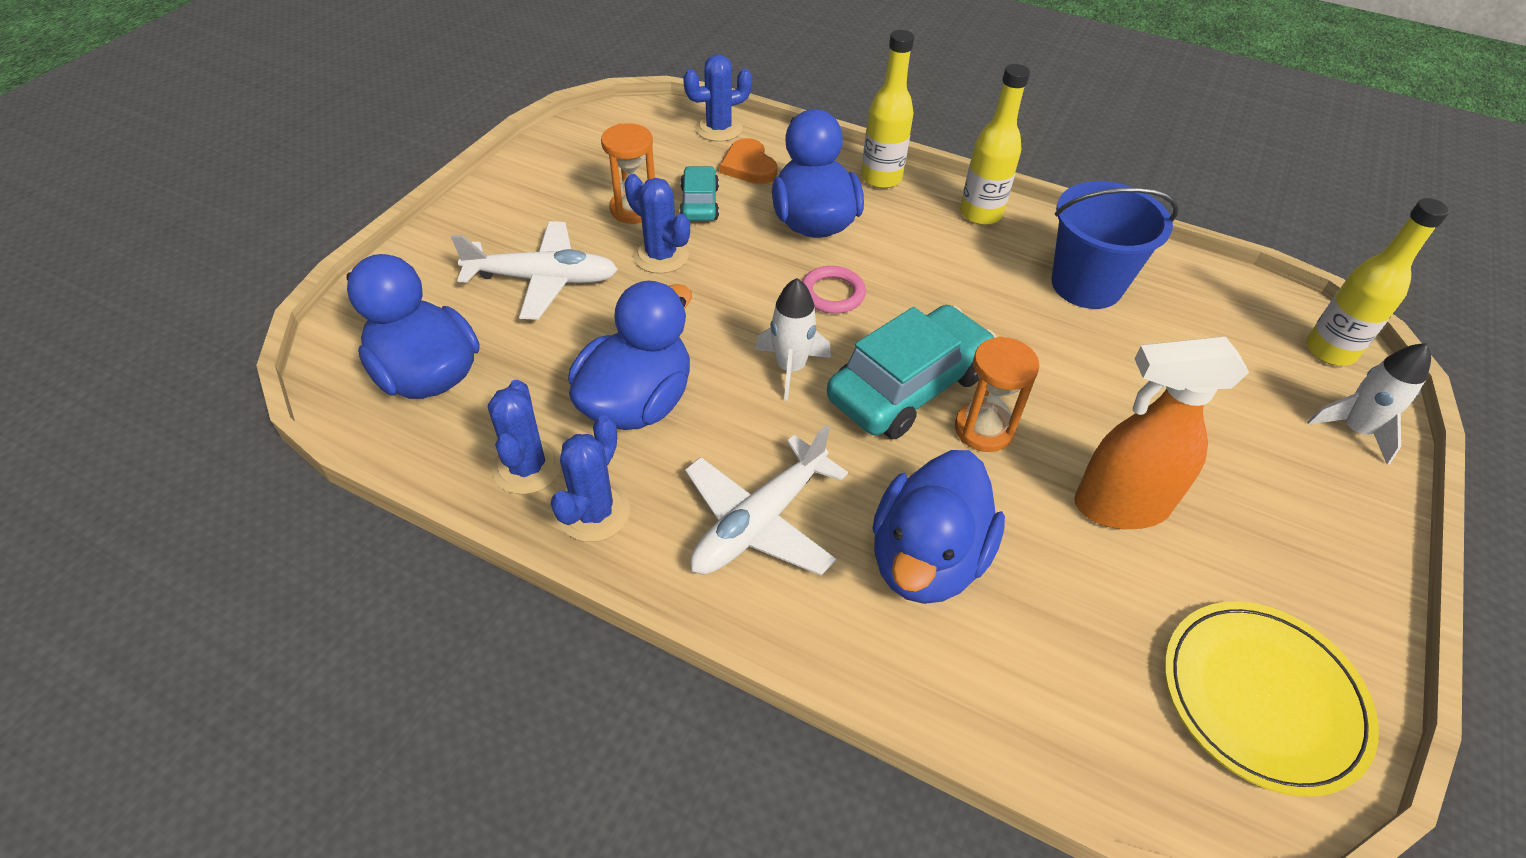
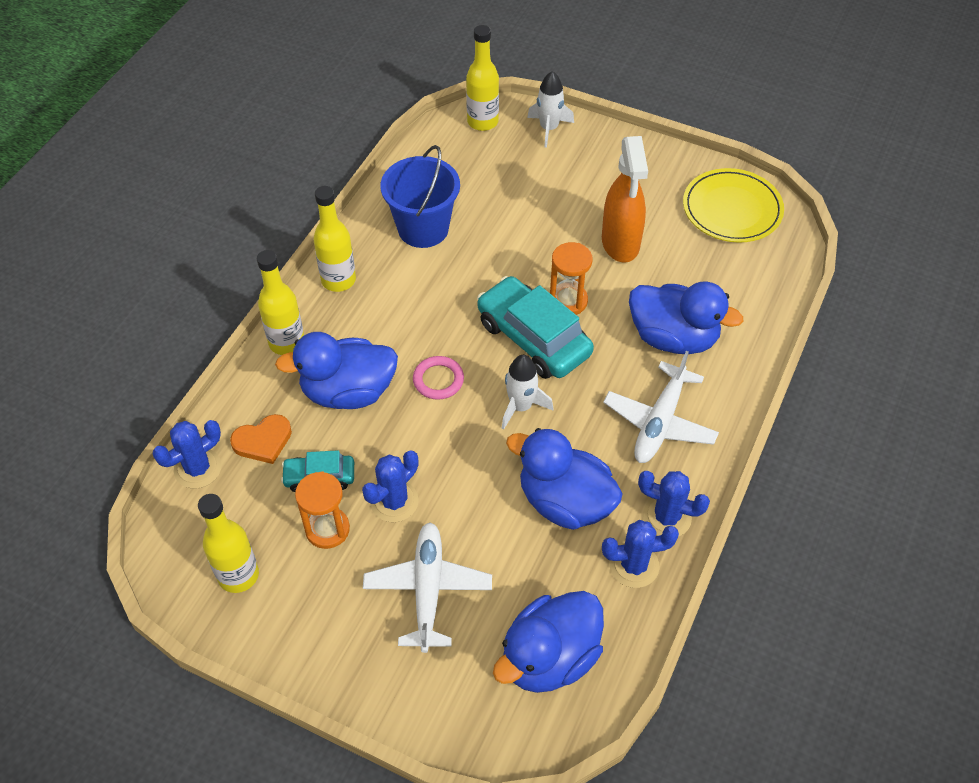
camera: 90 degrees left, 5 degrees up
(593, 156) = (238, 575): none -> yellow bottle
(719, 129) = (198, 468): blue cactus -> blue cactus turned 75 degrees clockwise
(759, 522) = (659, 422): white plane -> white plane turned 75 degrees clockwise

